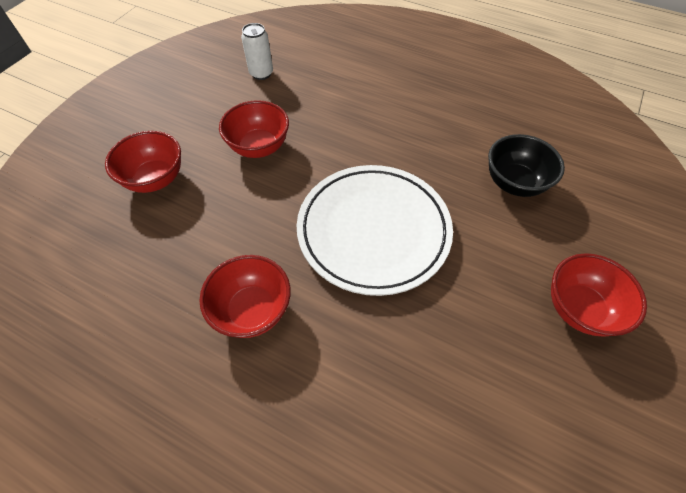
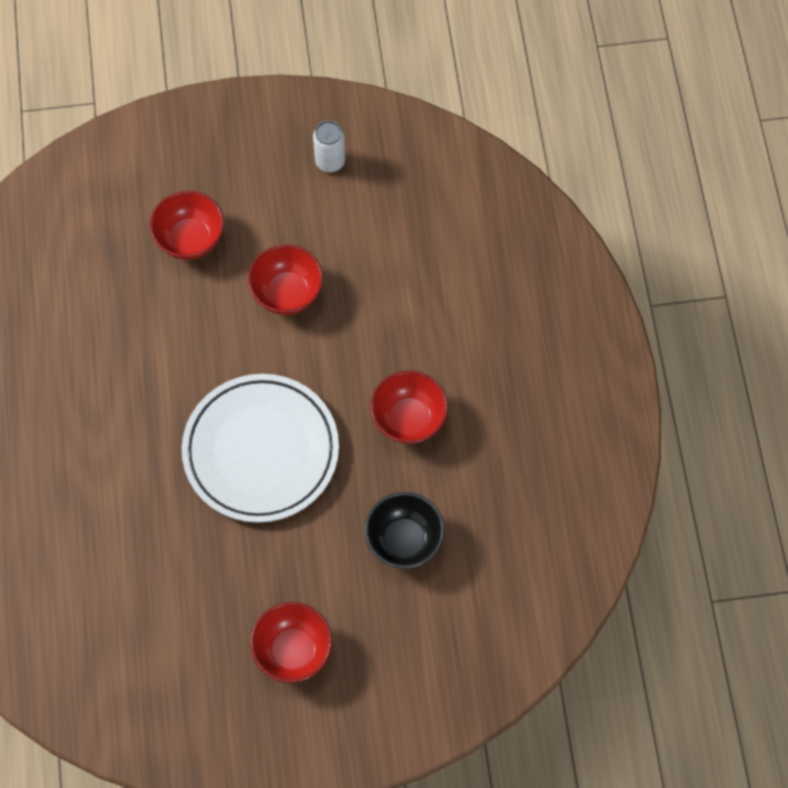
camera: 55 degrees right, 10 degrees up
(252, 310) = (126, 410): red bowl -> red bowl (409, 419)
(261, 73) = (388, 219): white can -> white can (330, 161)

